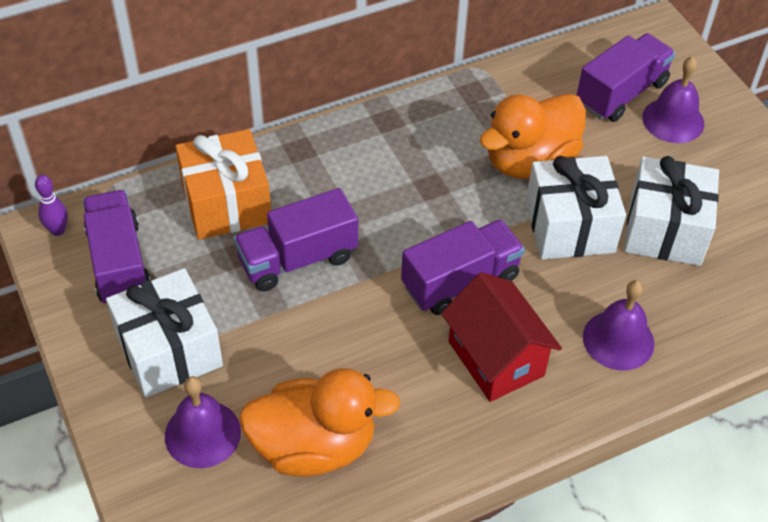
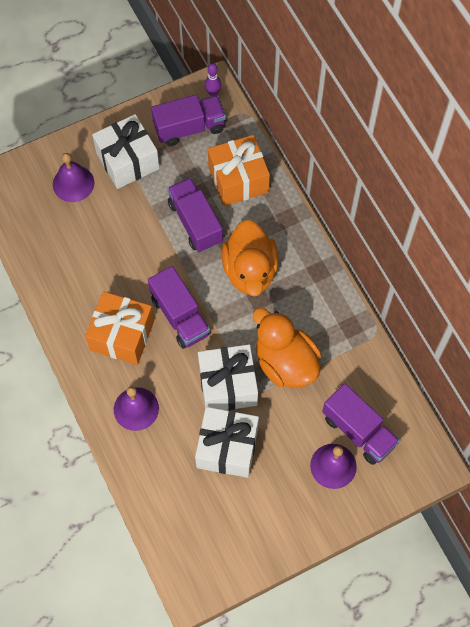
camera: 90 degrees right, 15 degrees up
(314, 446) = (64, 239): orange duck -> orange duck (250, 271)
(495, 358) = (122, 335): red house -> orange gift

